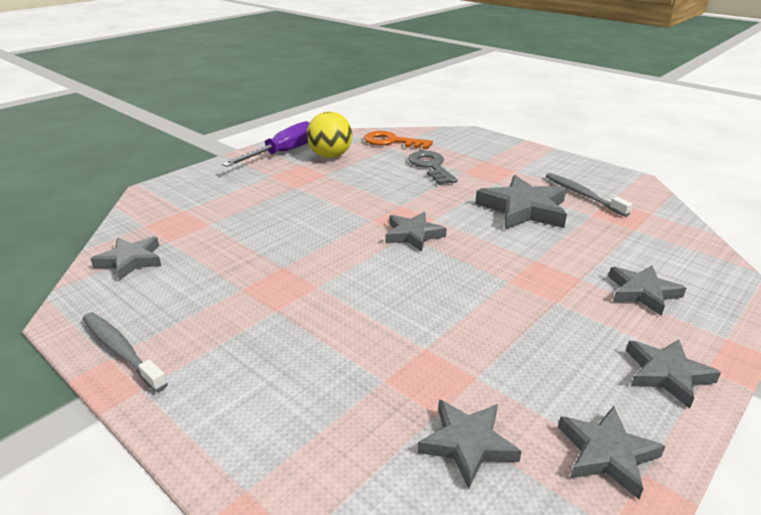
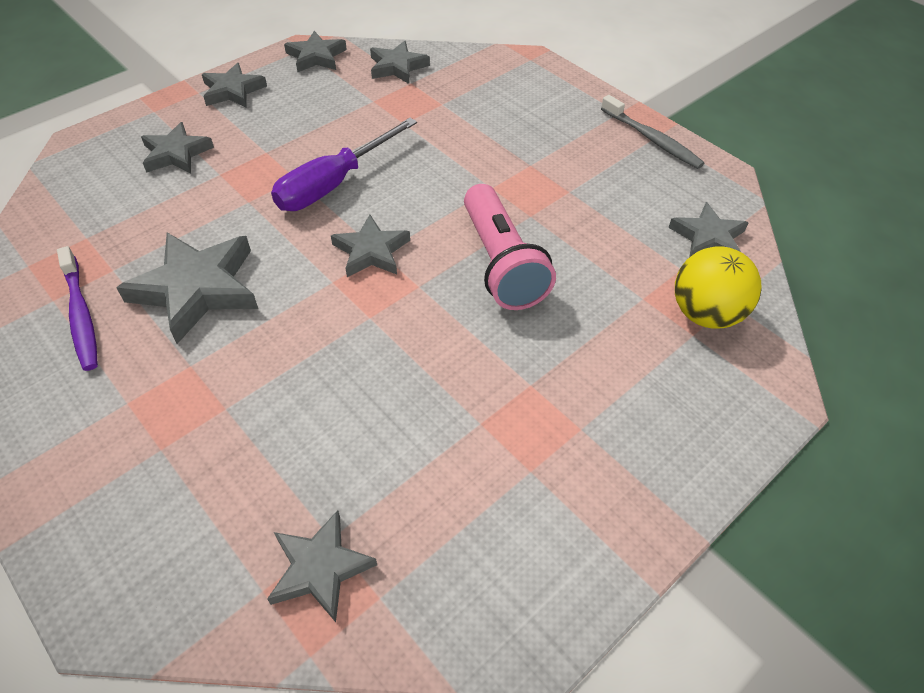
camera: 175 degrees left, 20 degrees up
(283, 153) = (573, 529): purple screwdriver -> purple screwdriver (333, 184)
(311, 234) = (501, 264): none -> pink flashlight
(330, 156) = (469, 502): yellow ball -> yellow ball (705, 314)
(392, 142) = (320, 568): orange key -> grey star
(431, 166) = (277, 433): grey key -> none
(582, 195) = (81, 315): grey toothbrush -> purple toothbrush

